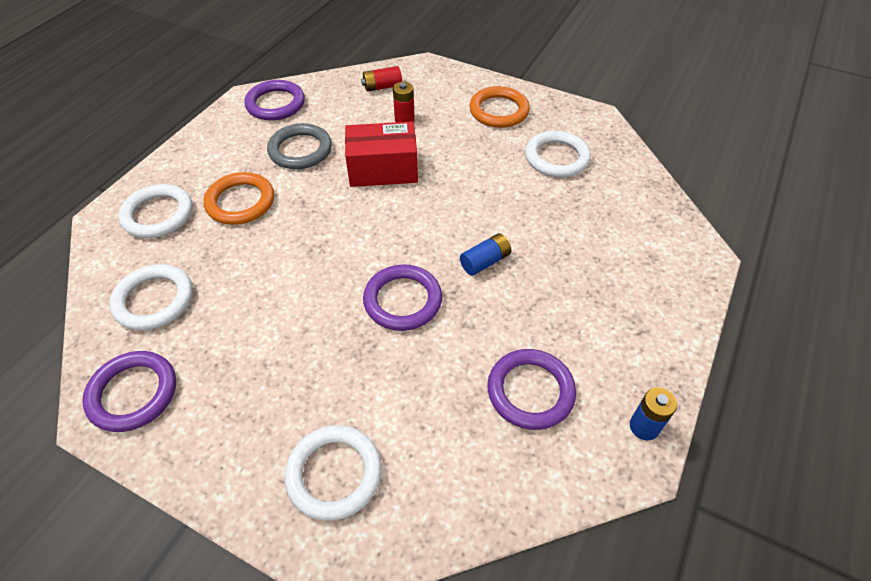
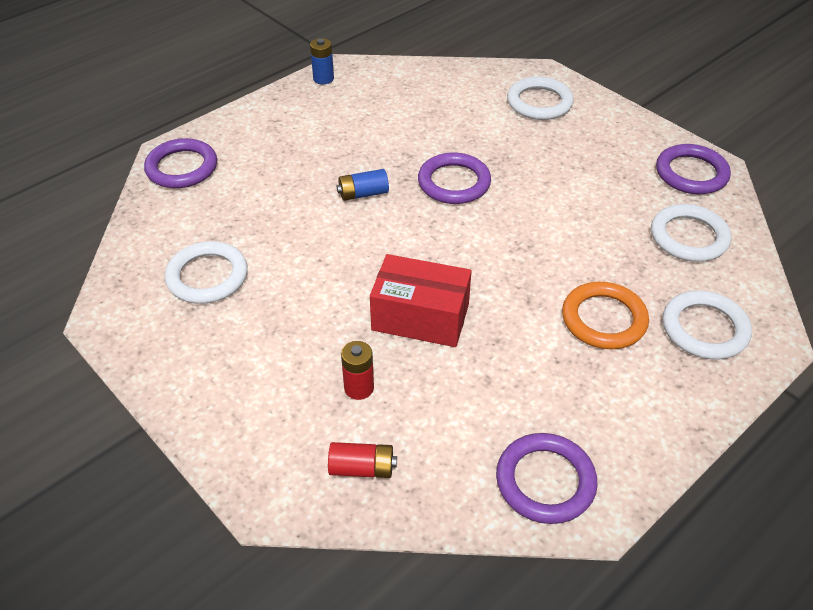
camera: 160 degrees left, 5 degrees down
(300, 150) = (519, 376): grey ring -> none
(499, 111) = (220, 366): orange ring -> none
(530, 391) = (385, 109): purple ring -> purple ring (182, 168)

